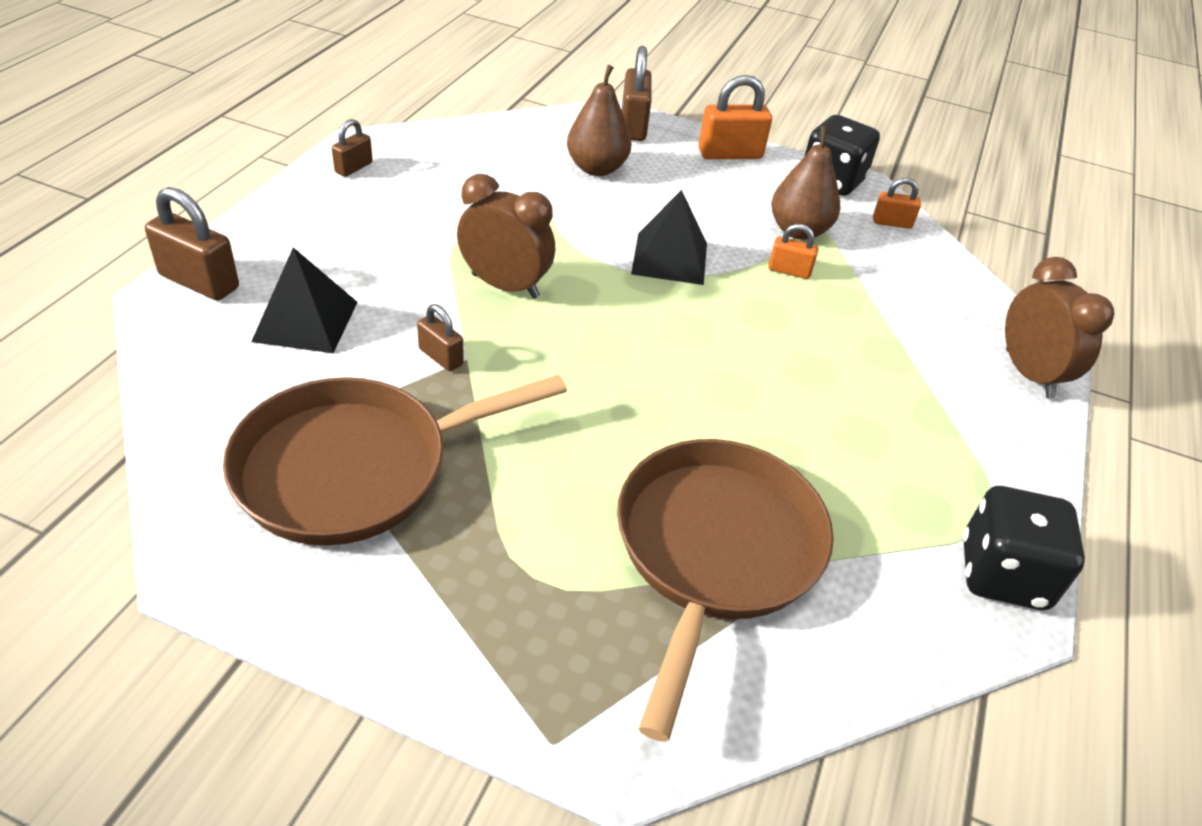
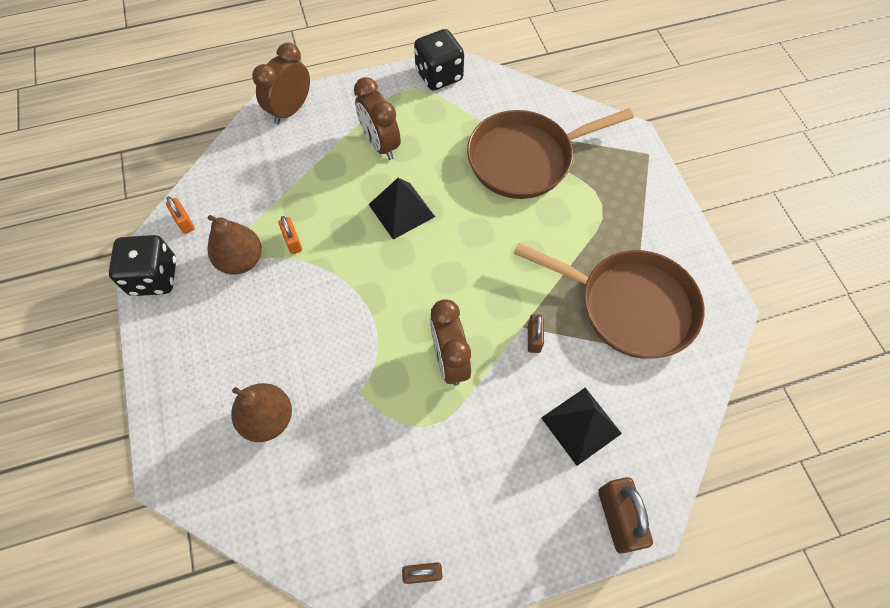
camera: 125 degrees left, 20 degrees up
(633, 126) = (178, 444): brown padlock -> none
(669, 258) = (338, 303): black pyramid -> black pyramid (401, 210)
(730, 154) = (167, 355): orange padlock -> none
(888, 417) = (380, 144): none -> brown clock

